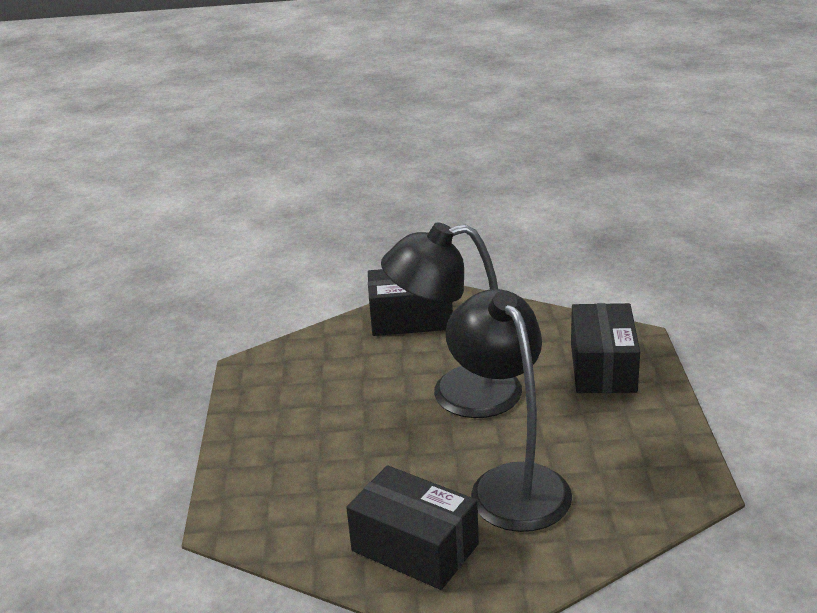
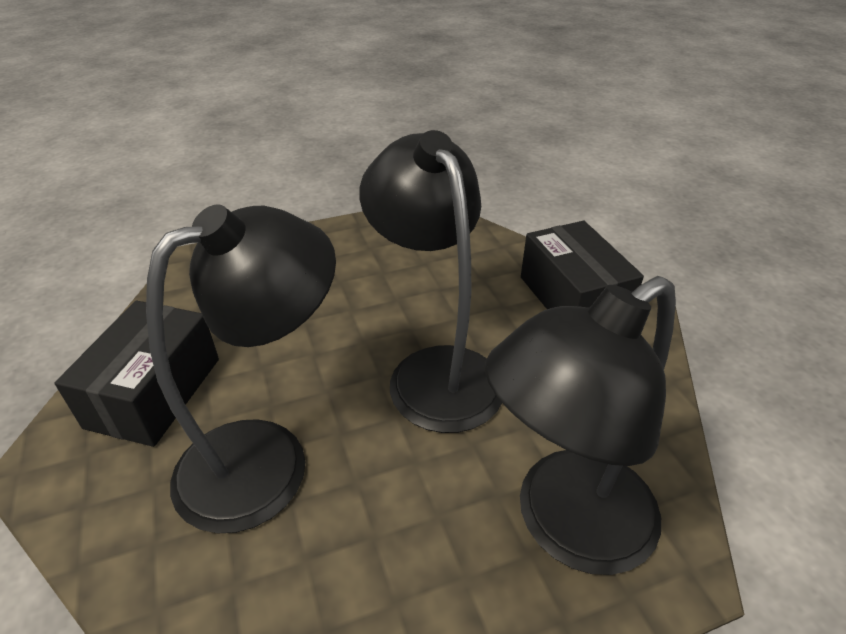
camera: 70 degrees right, 10 degrees up
(603, 367) = (565, 525): black box -> black lamp

